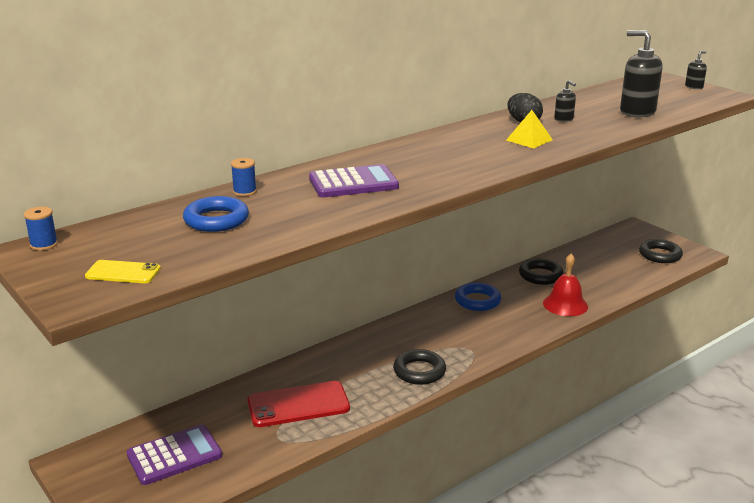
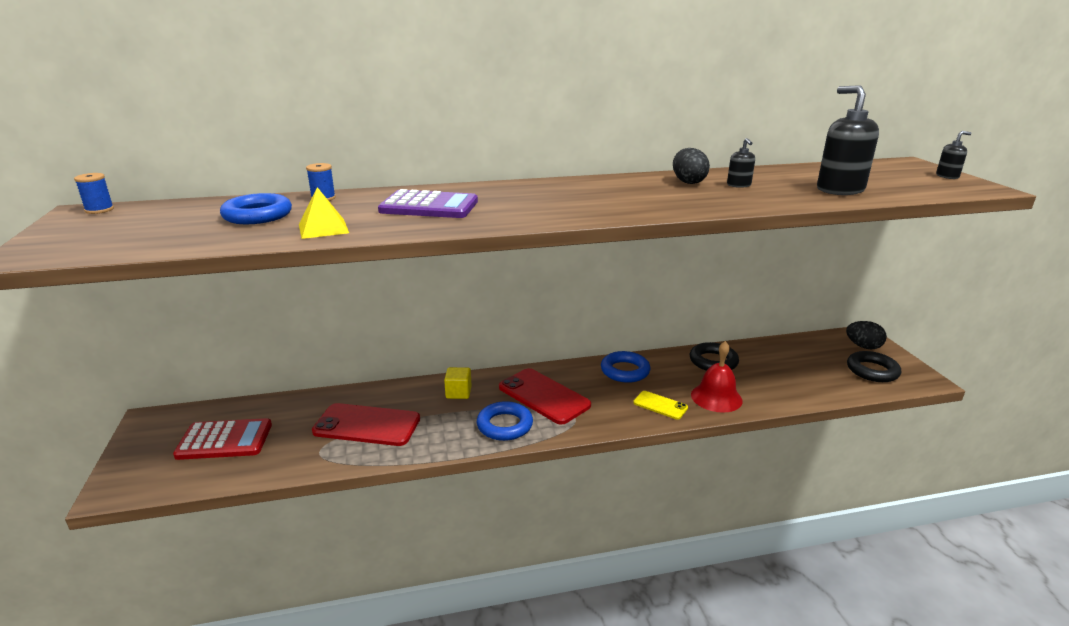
camera: 25 degrees right, 0 degrees up
(123, 272) = (104, 241): yellow phone -> yellow phone (660, 405)
(174, 455) = (224, 440): purple calculator -> red calculator
(352, 355) = (458, 392): none -> yellow cube
(419, 371) = (504, 425): black ring -> blue ring
(429, 339) = (544, 396): none -> red phone
(529, 140) = (671, 197): yellow pyramid -> yellow pyramid (323, 228)
(641, 236) = (863, 346): none -> black egg

